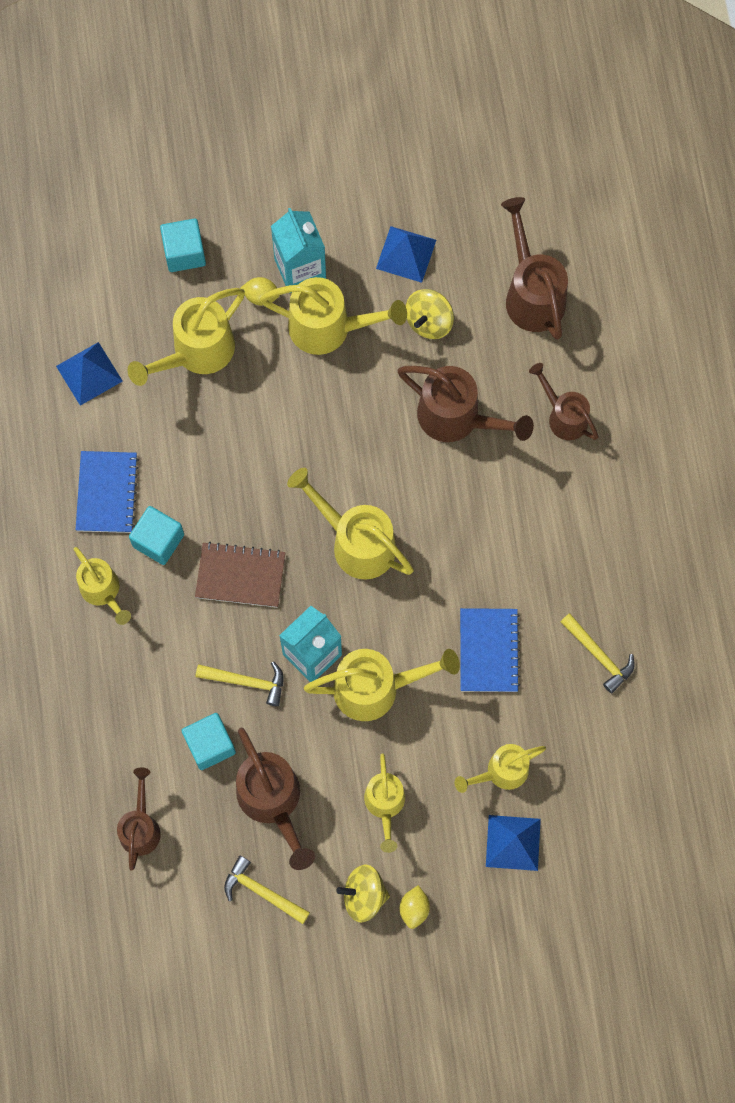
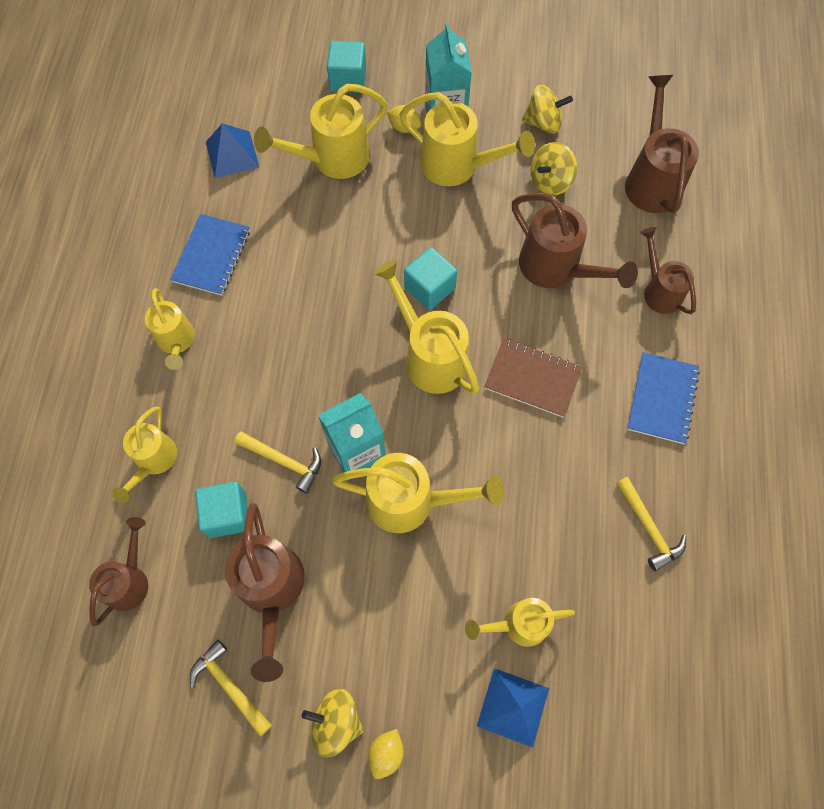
camera: 15 degrees right, 5 degrees down
(158, 540) = (244, 309): turquoise cube -> turquoise cube (429, 288)
(240, 576) = (310, 359): brown notebook -> brown notebook (532, 379)
(385, 805) = (386, 626): yellow watering can -> yellow watering can (153, 461)
(406, 254) = (543, 122): blue pyramid -> yellow spinning top
(488, 651) = (535, 494): blue notebook -> blue notebook (662, 399)

